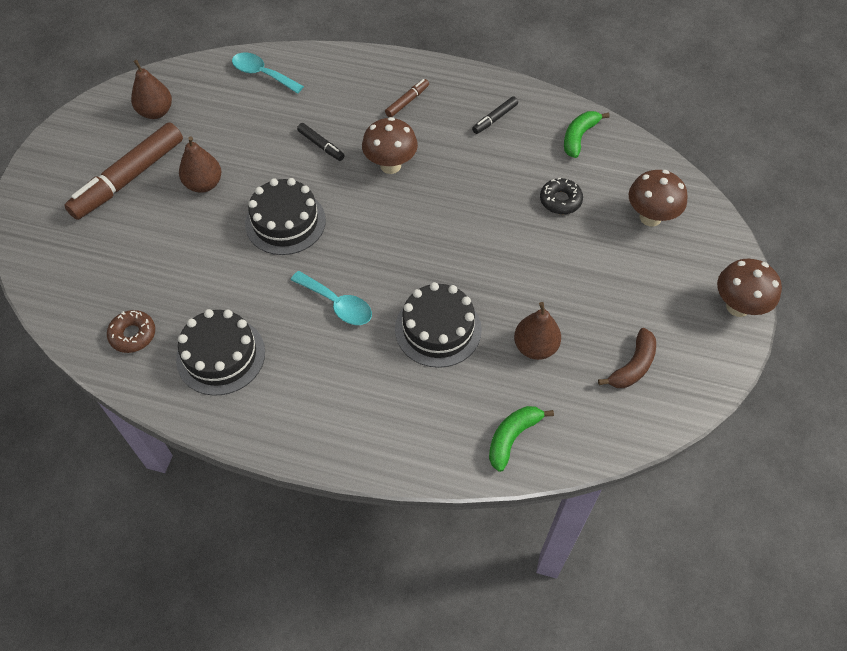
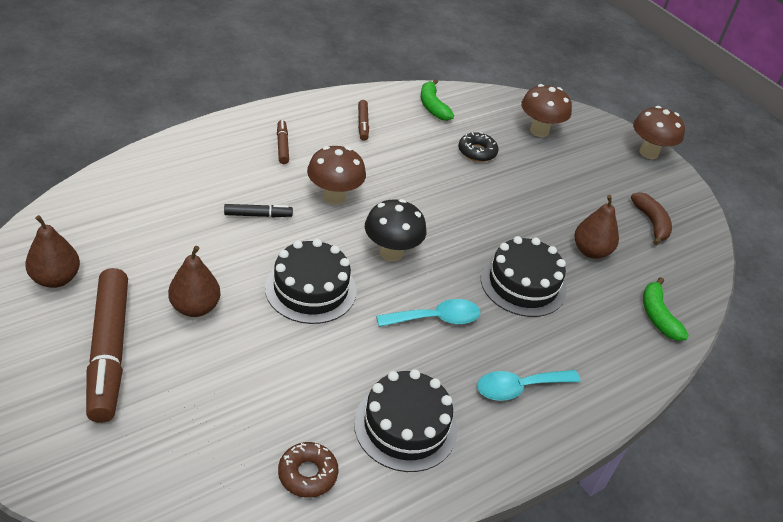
camera: 55 degrees left, 15 degrees down
(262, 74) = (124, 190): turquoise spoon -> turquoise spoon (519, 388)
(373, 235) = (391, 253): none -> black mushroom
(495, 119) = (363, 124): black marker -> brown marker

